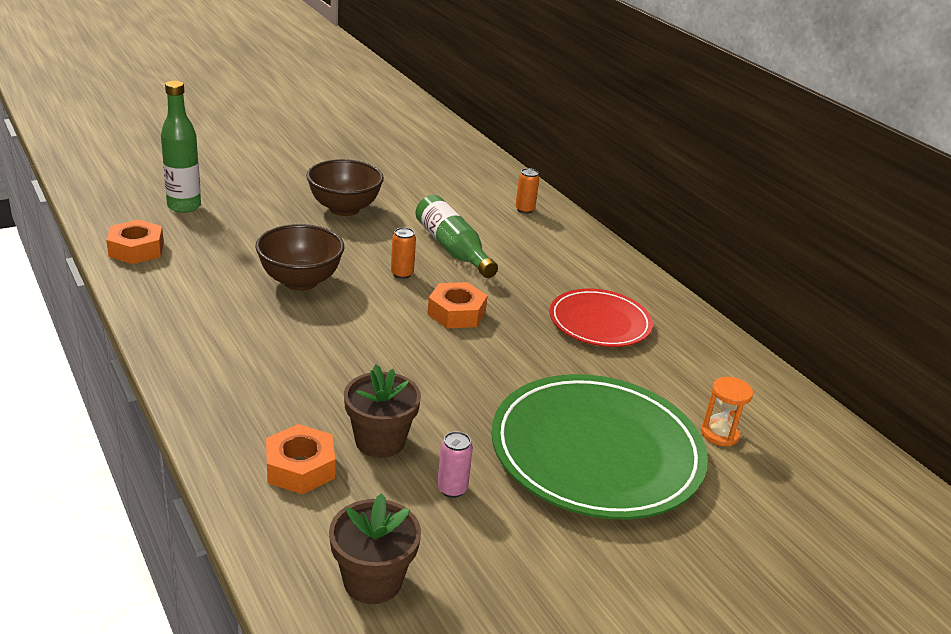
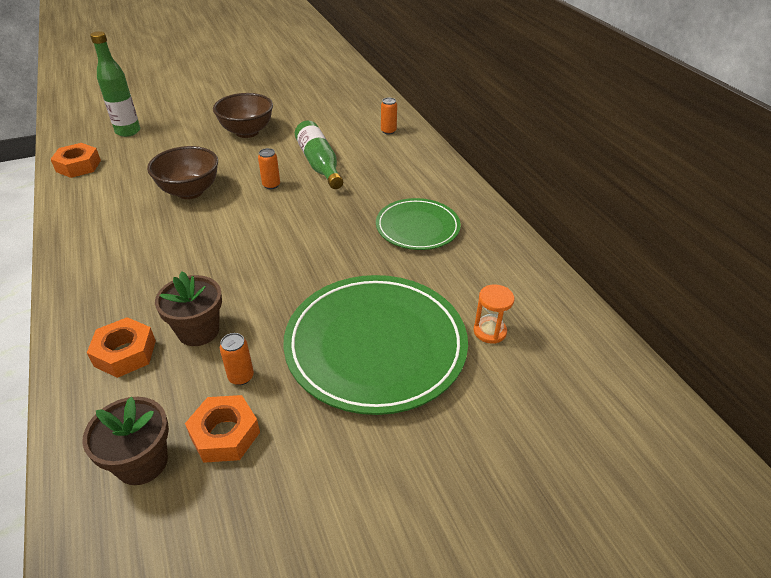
camera: 10 degrees right, 10 degrees up
(452, 489) = (241, 377): pink can -> orange can
(456, 313) = (302, 218): orange nut -> orange nut (225, 434)
(599, 322) = (417, 227): red plate -> green plate

